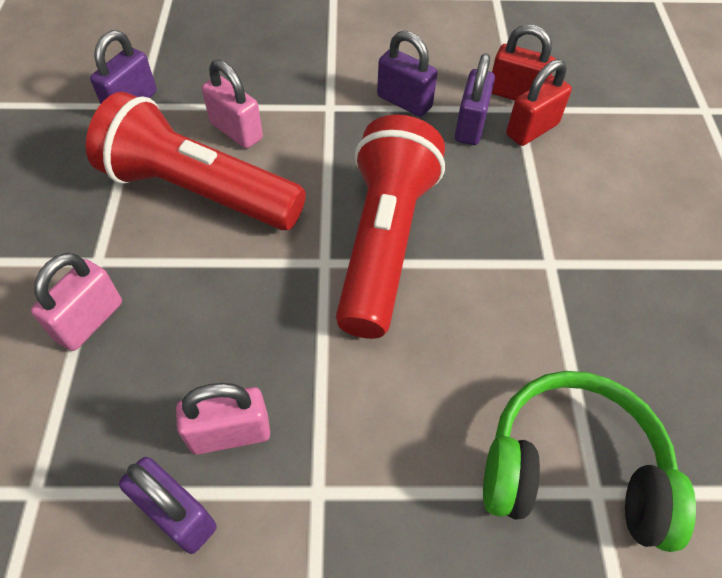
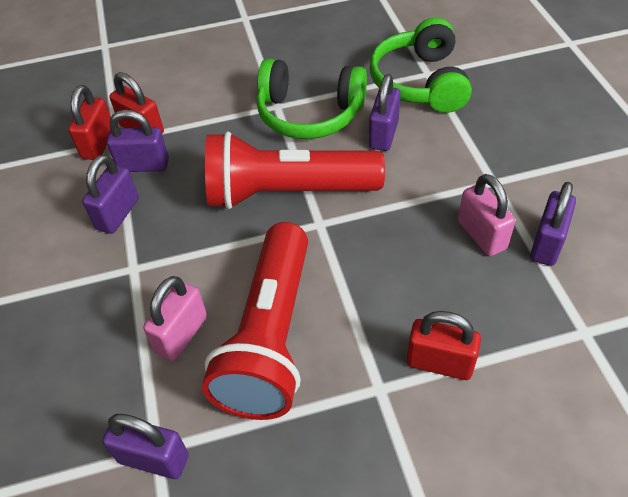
camera: 100 degrees left, 5 degrees down
(89, 321) = (439, 363): pink padlock -> red padlock
(458, 376) = (383, 134): none -> purple padlock
(524, 296) = (309, 114): none -> green headphones

